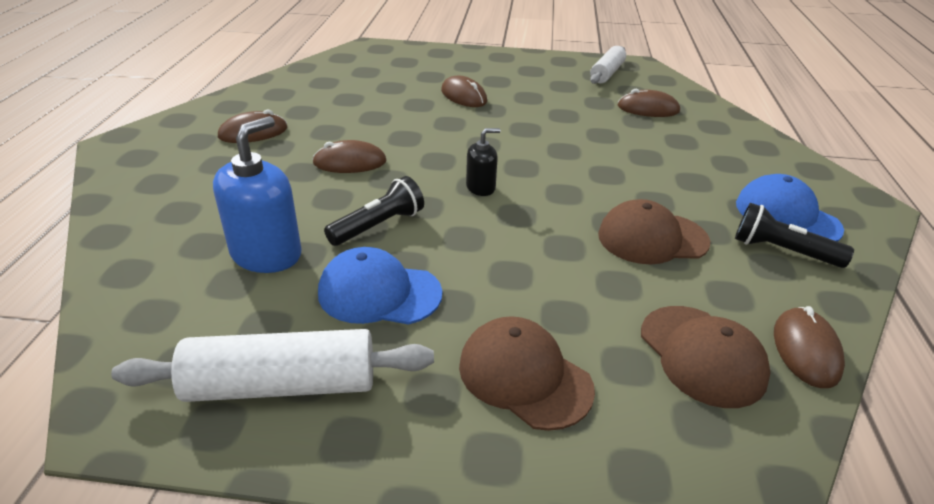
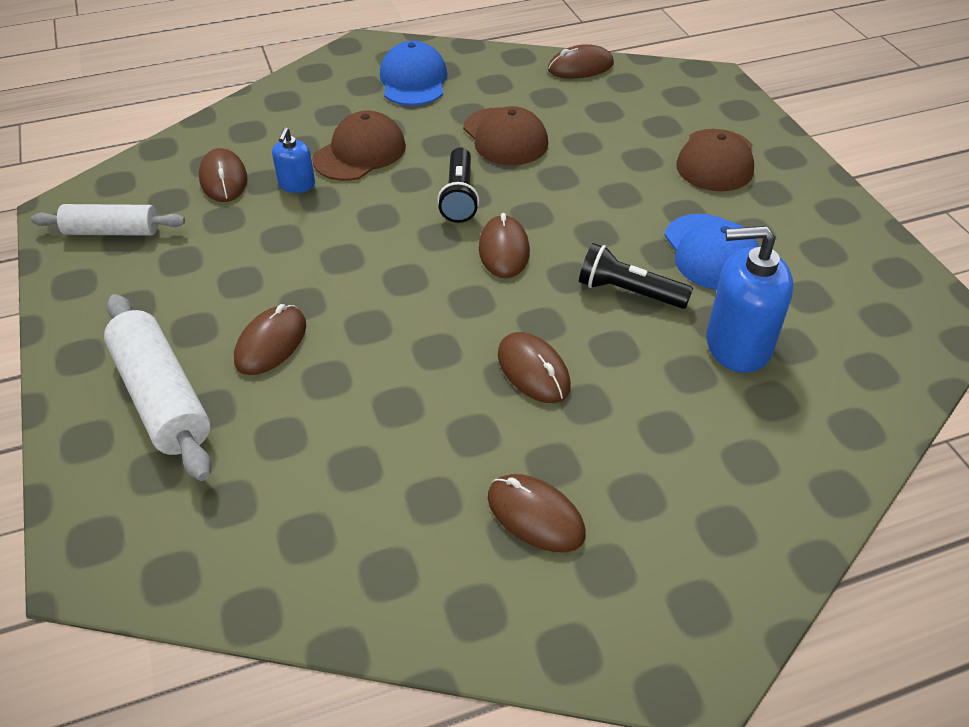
camera: 115 degrees left, 10 degrees up
(282, 385) = (839, 257): white rolling pin -> white rolling pin (162, 397)
(480, 187) = (504, 250): black soap dispenser -> brown mouse
(625, 130) = (297, 185): none -> blue soap dispenser
(702, 355) = (624, 100): brown cap -> brown cap (360, 153)
(782, 251) = (470, 80): black flashlight -> black flashlight (459, 196)
(787, 216) = (413, 80): blue cap -> blue cap turned 150 degrees clockwise

